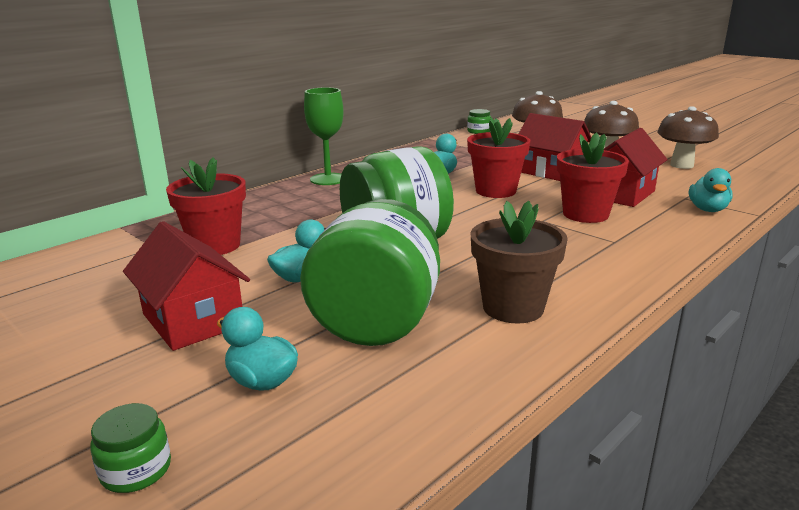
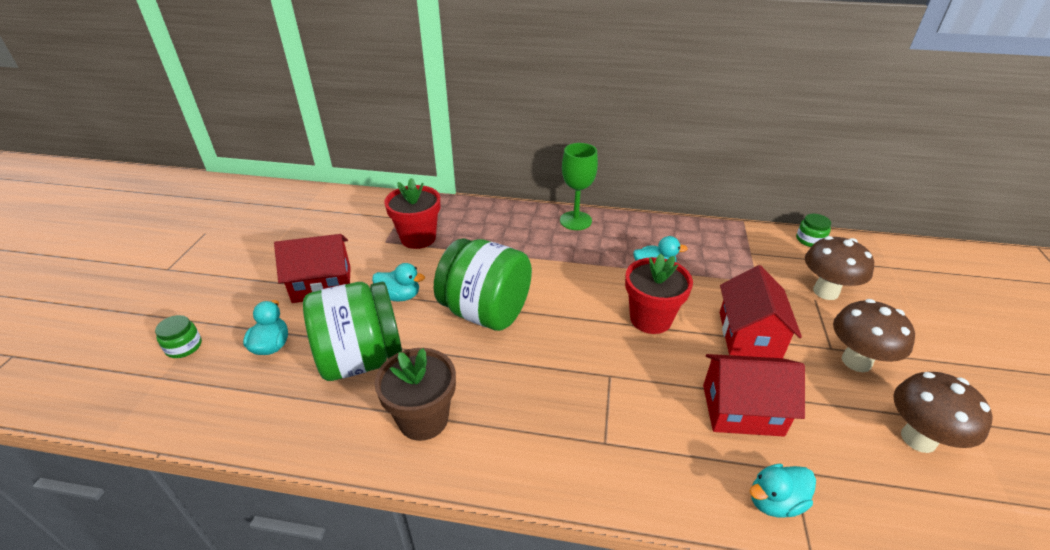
camera: 55 degrees right, 15 degrees up
(193, 320) = (322, 284): red house -> red house turned 60 degrees clockwise
(585, 214) = (653, 400): red flower pot -> none

